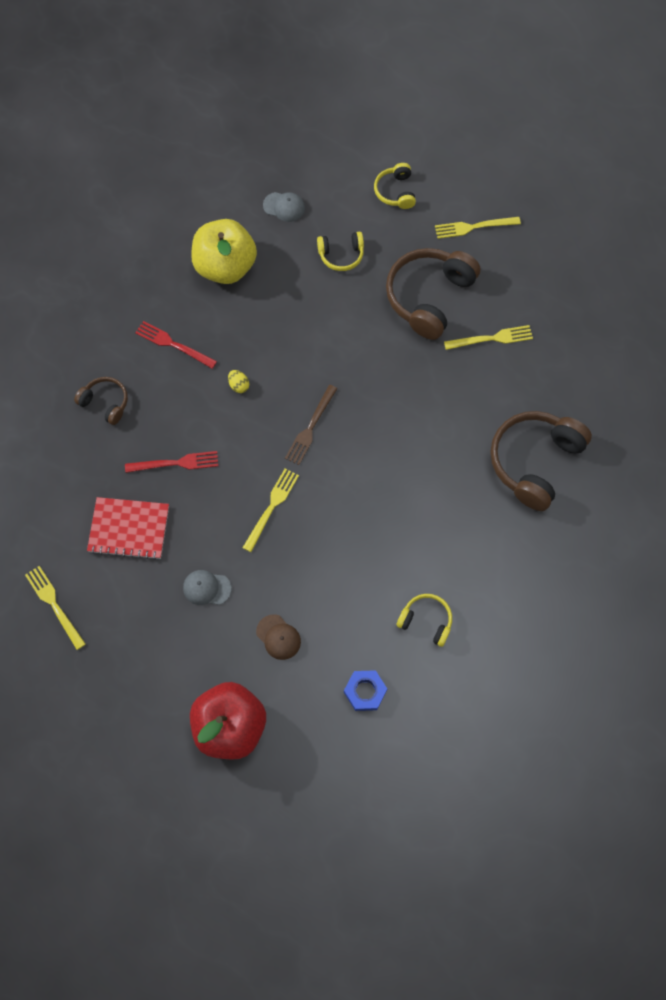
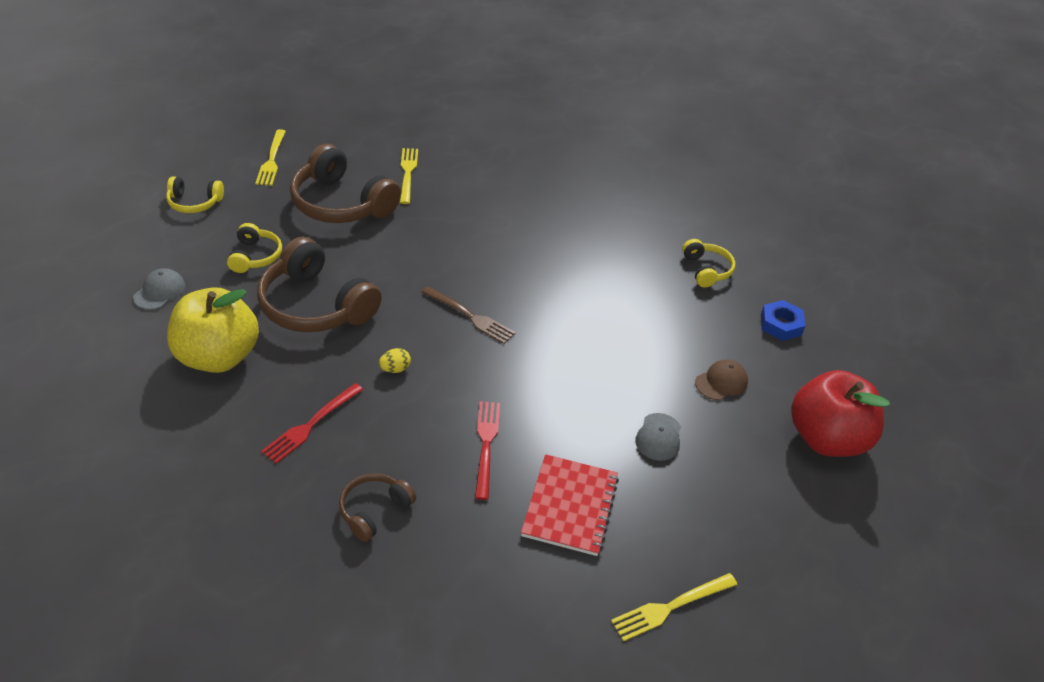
camera: 85 degrees left, 25 degrees down
(272, 506) = (562, 363): yellow fork -> none
(426, 621) = (706, 270): yellow headphones -> yellow headphones turned 135 degrees clockwise
(534, 462) = (549, 174): brown headphones -> brown headphones (316, 305)

